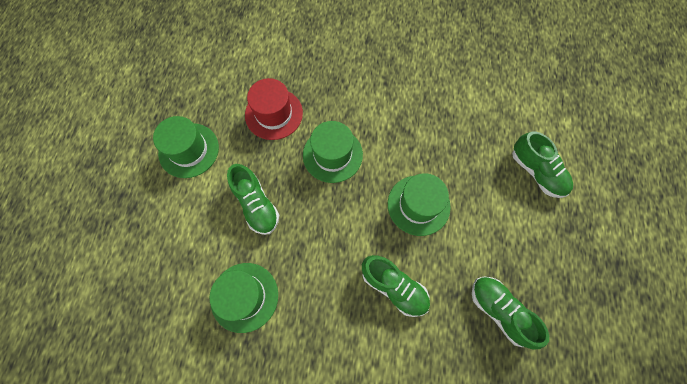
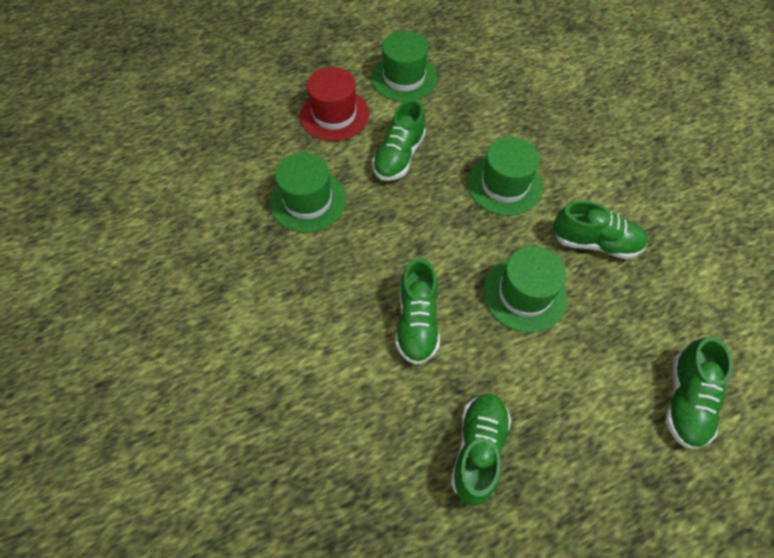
camera: 55 degrees right, 10 degrees down
(274, 114) = (498, 114): red hat -> red hat (334, 114)
(412, 136) = (595, 242): none -> green shoe

